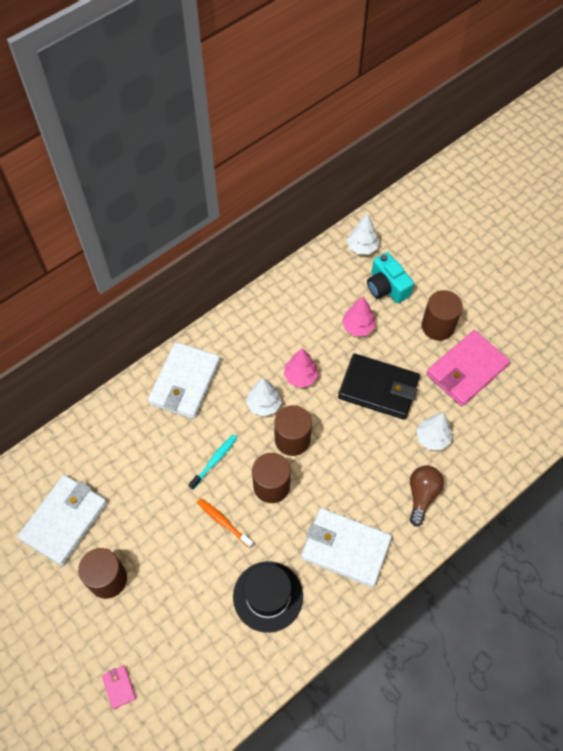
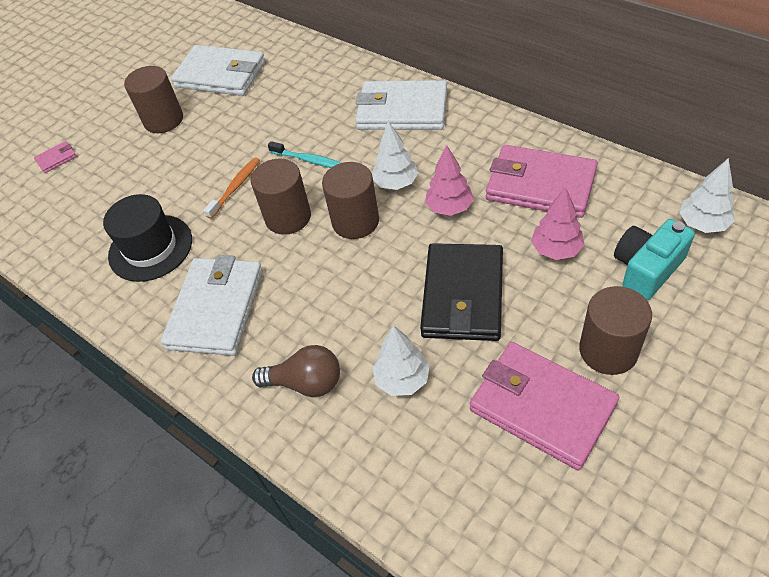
camera: 85 degrees right, 10 degrees down
(300, 318) = (540, 185): none -> pink wallet

